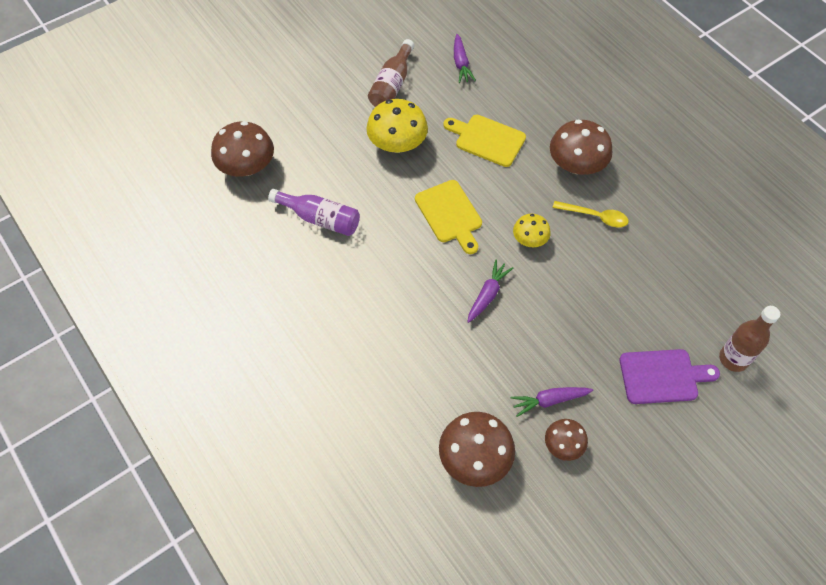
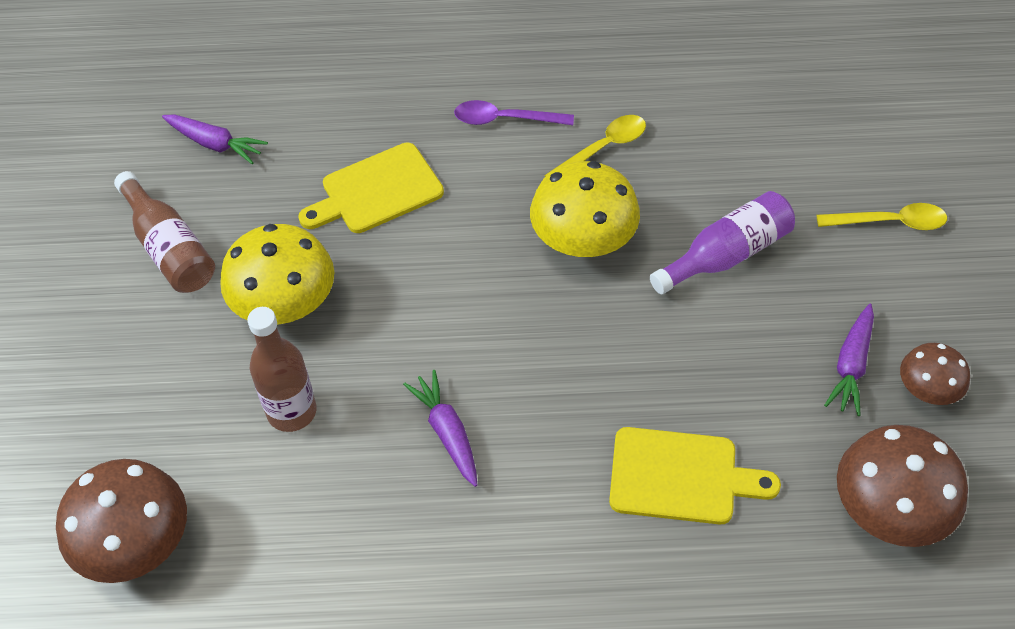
camera: 55 degrees left, 5 degrees down
(320, 218) = (333, 486): purple bottle -> purple bottle (726, 255)
(450, 214) = (467, 309): yellow cutting board -> yellow cutting board (681, 477)
(487, 295) = (636, 341): purple carrot -> purple carrot (447, 433)
(529, 239) = (583, 240): yellow mushroom -> yellow mushroom, size x1.74
(576, 165) = (505, 119): brown mushroom -> purple spoon
(662, 376) = (889, 222): purple cutting board -> yellow spoon
(733, 359) = (908, 139): brown bottle -> brown bottle (292, 411)

